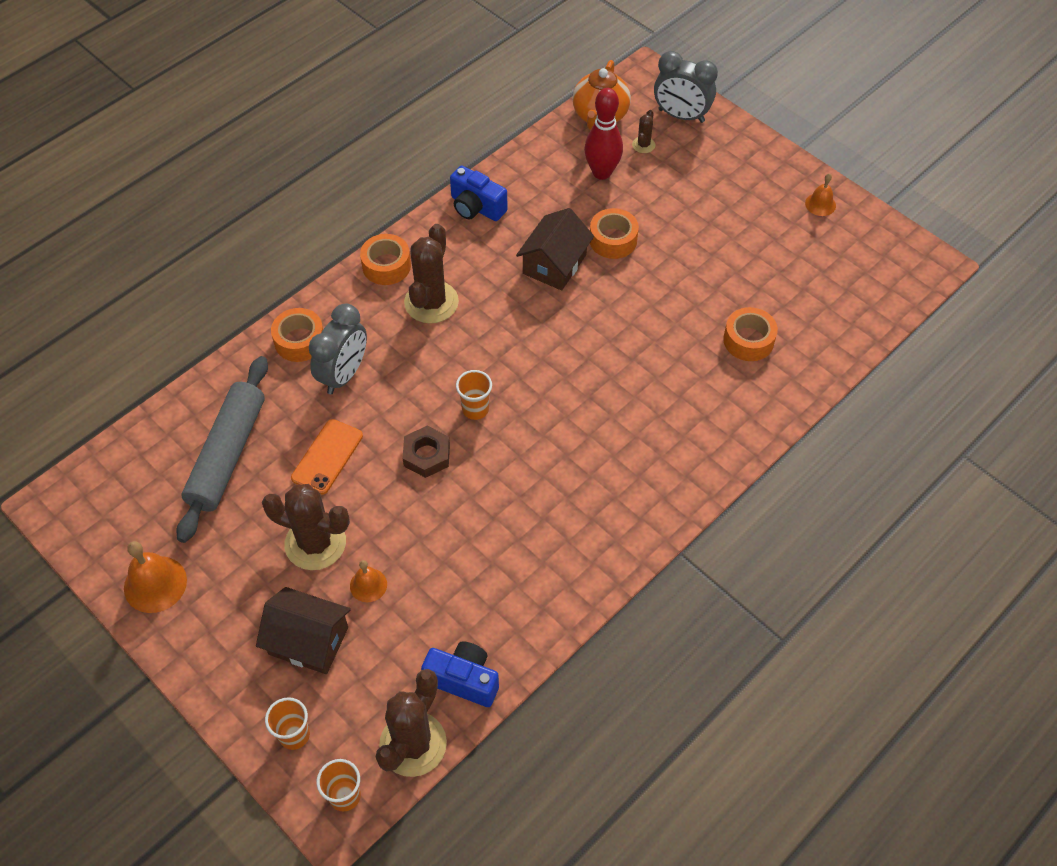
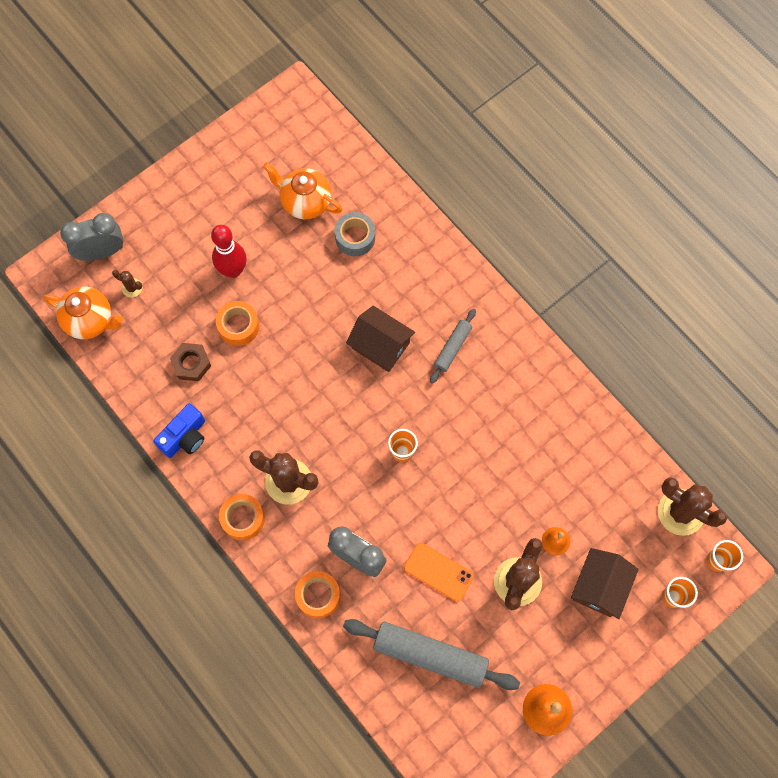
camera: 85 degrees left, 15 degrees up
(427, 455) = (443, 492): brown nut -> brown nut (191, 363)
(463, 680) = (634, 474): blue camera -> none
(554, 264) = (259, 376): brown house -> brown house (380, 345)
(602, 172) = (159, 326): red bowling pin -> red bowling pin (233, 270)
(617, 454) = (452, 348): none -> grey rolling pin
(681, 116) = (101, 252): grey clock -> grey clock turned 135 degrees counterclockwise
(748, 340) = (355, 237): orange tape -> grey tape
(785, 287) = (305, 202): none -> orange teapot
(820, 204) = (222, 159): orange bell -> none

